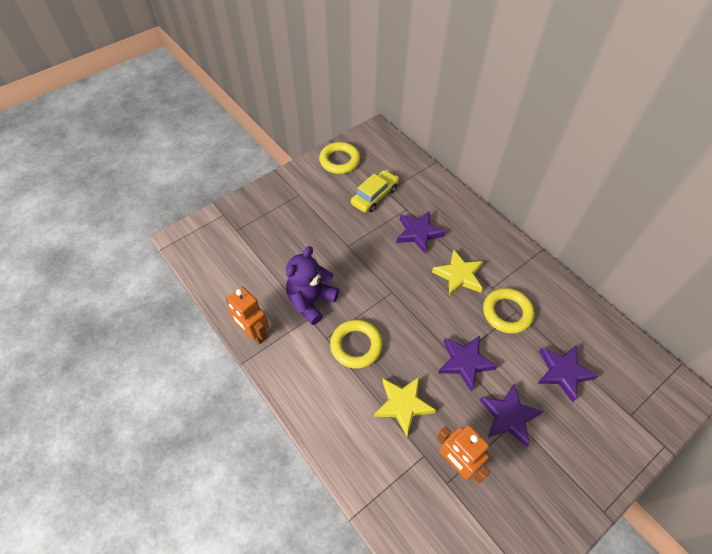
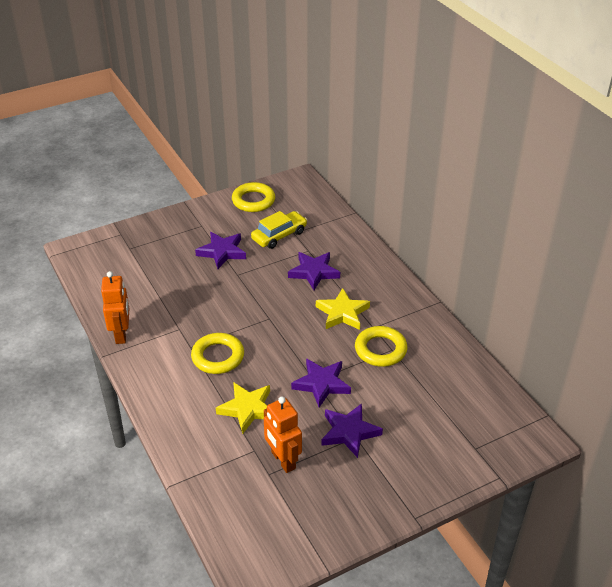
camera: 10 degrees right, 15 degrees down
(254, 333) = (121, 334): orange robot -> orange robot turned 150 degrees counterclockwise
(311, 301) = (185, 316): purple teddy bear -> none
(563, 372) = (419, 405): purple star -> purple star (222, 252)

